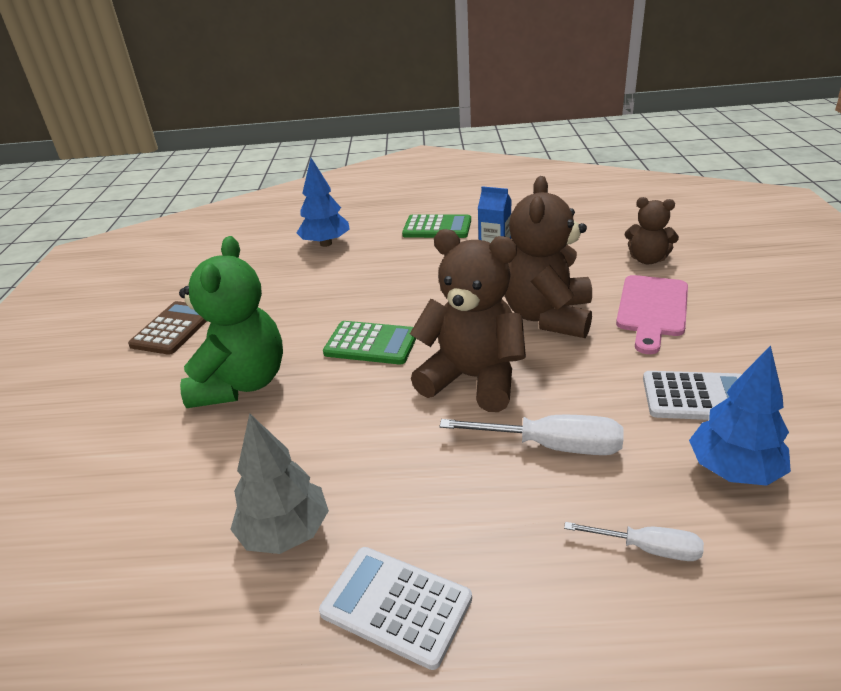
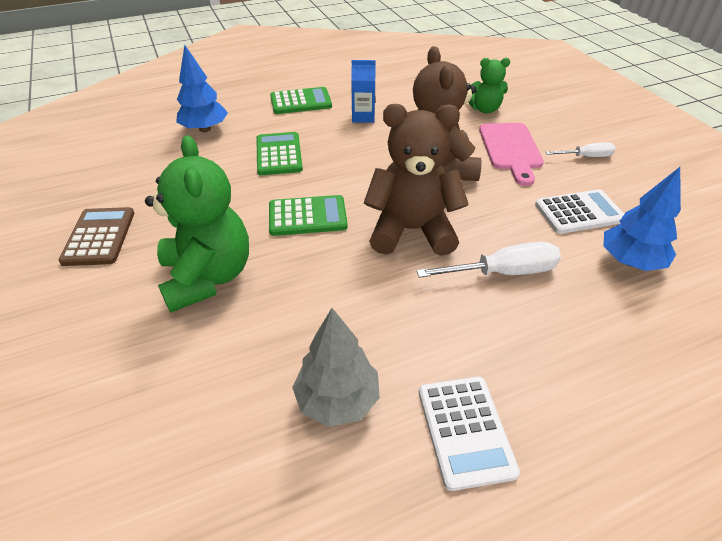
camera: 25 degrees left, 10 degrees up
(381, 277) = (279, 154): none -> green calculator
(396, 605) = (465, 431): white calculator -> white calculator turned 105 degrees counterclockwise
(647, 259) = (484, 109): brown teddy bear -> green teddy bear
(649, 549) = (611, 332): white screwdriver -> white screwdriver (586, 157)

